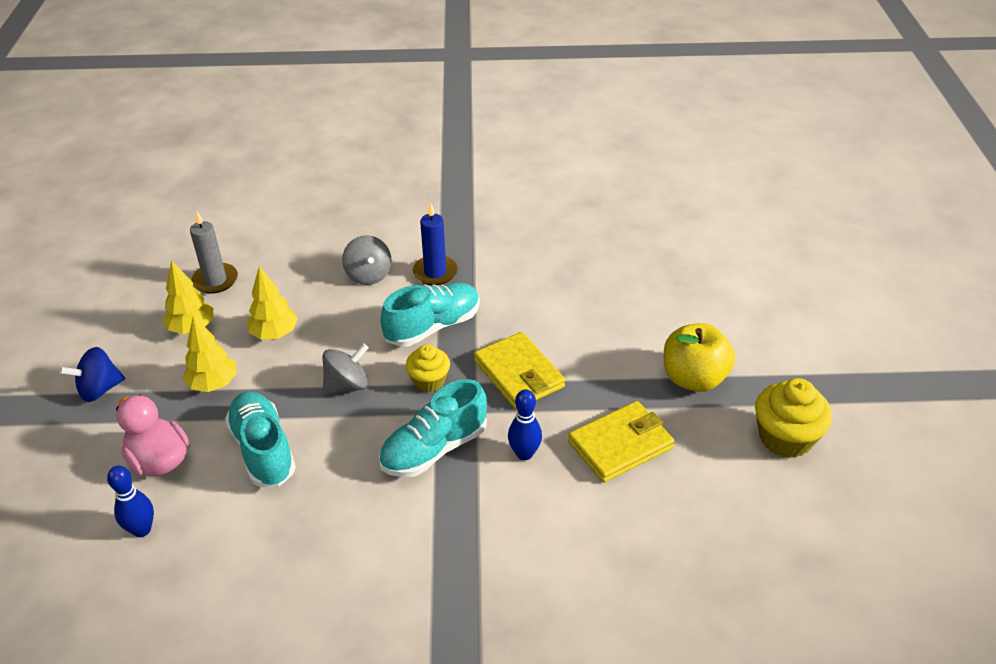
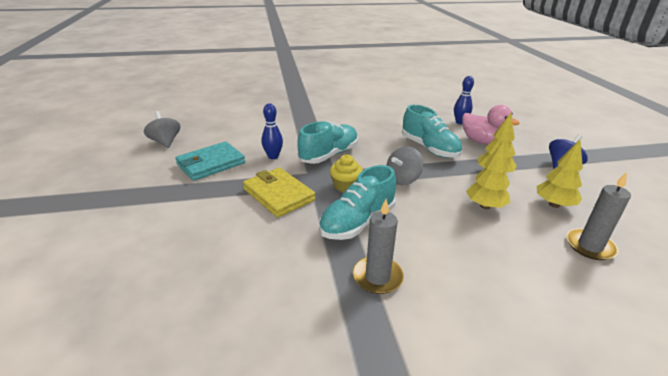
camera: 170 degrees right, 10 degrees down
(368, 275) = (446, 267): grey spinning top -> grey spinning top (165, 142)
(435, 272) = (377, 277): blue candle -> grey candle
(620, 445) = (211, 164): yellow wallet -> turquoise wallet
(693, 378) = (138, 202): yellow apple -> none
(785, 438) = (94, 174): yellow cupcake -> none

